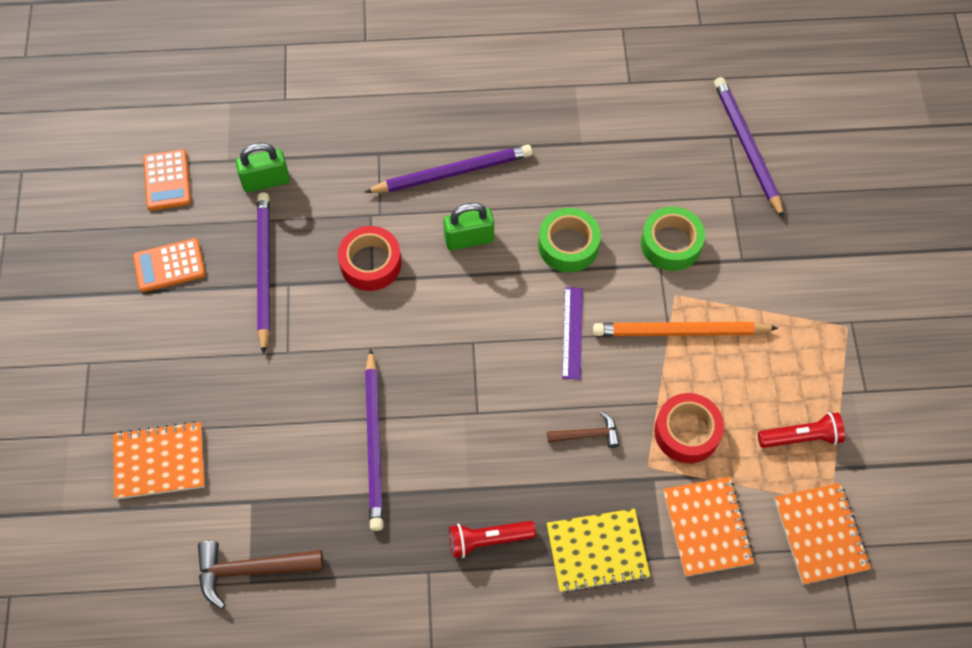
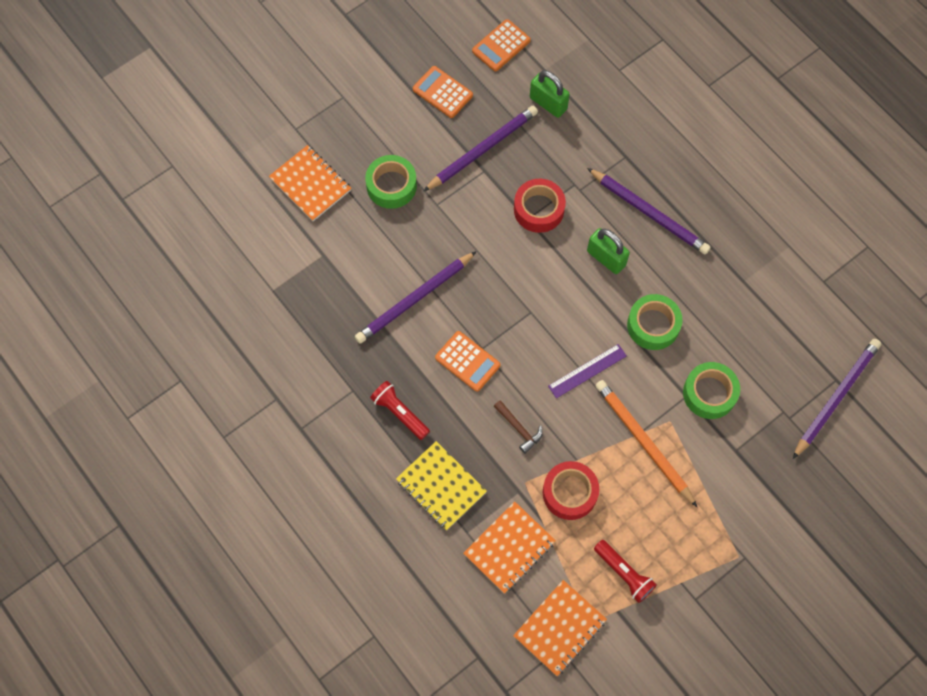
camera: 55 degrees right, 5 degrees up
(230, 382) = (391, 186): none -> green tape
(251, 570) = (281, 286): brown hammer -> none
(481, 436) = (467, 361): none -> orange calculator

